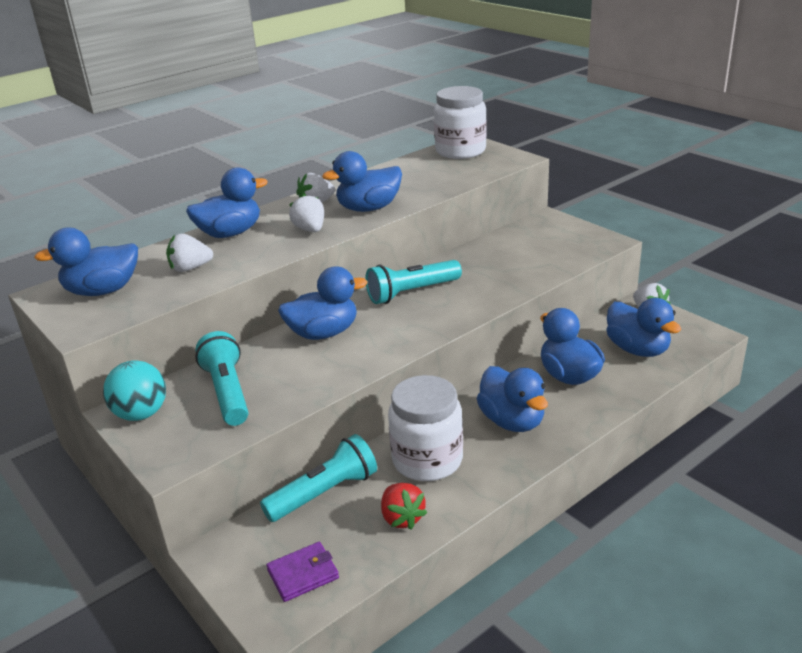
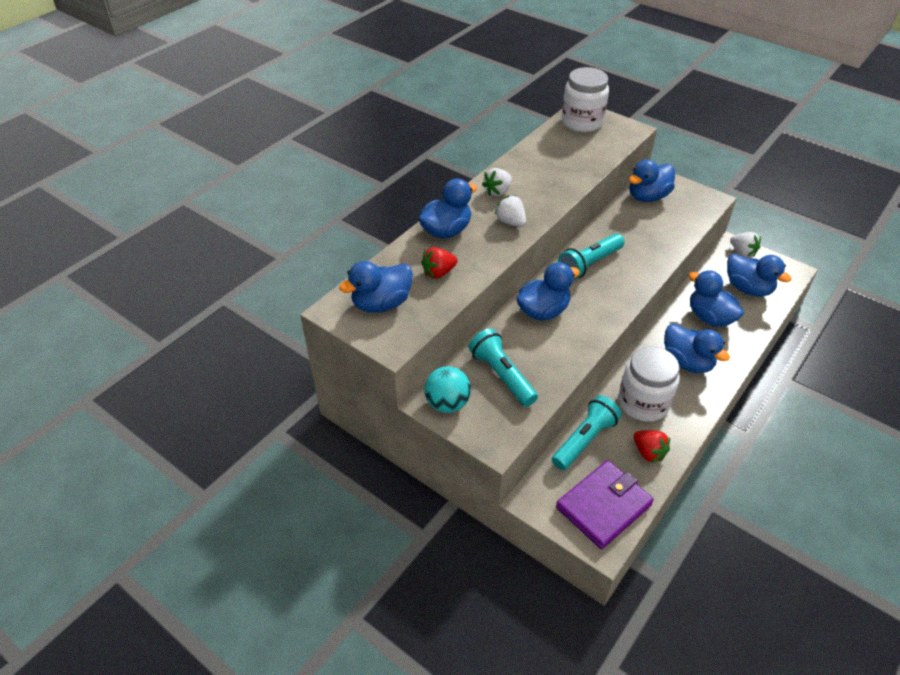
camera: 15 degrees left, 15 degrees up
(190, 268) = (438, 273): white strawberry -> red strawberry
(303, 574) = (603, 506): purple wallet -> purple wallet, size x1.85
(368, 208) = (544, 195): blue duck -> blue duck (647, 197)

